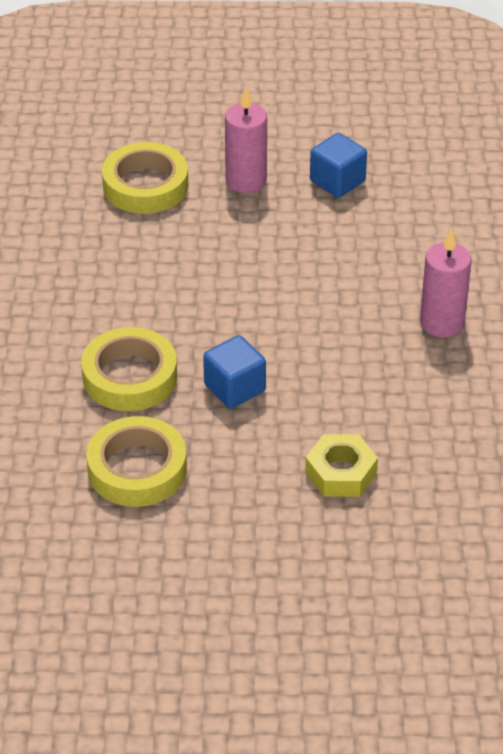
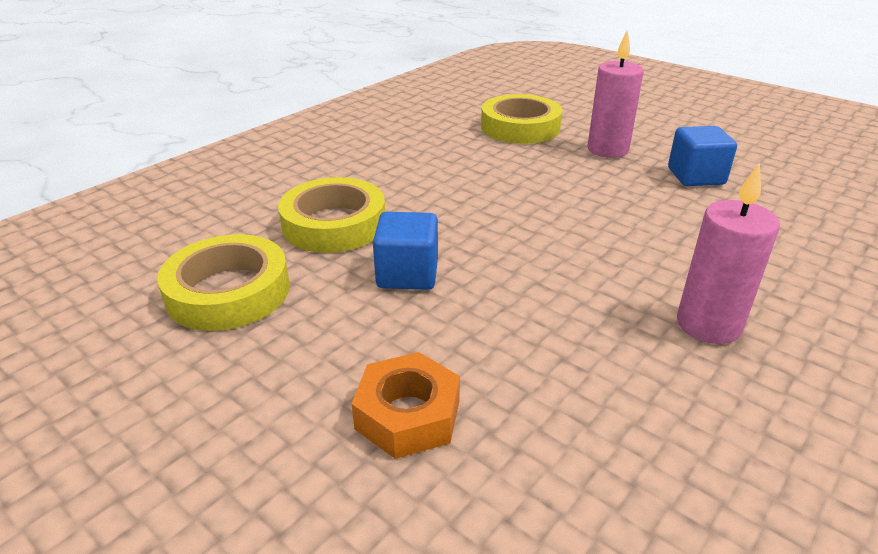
camera: 40 degrees right, 10 degrees down
(341, 473) = (408, 415): yellow nut -> orange nut

